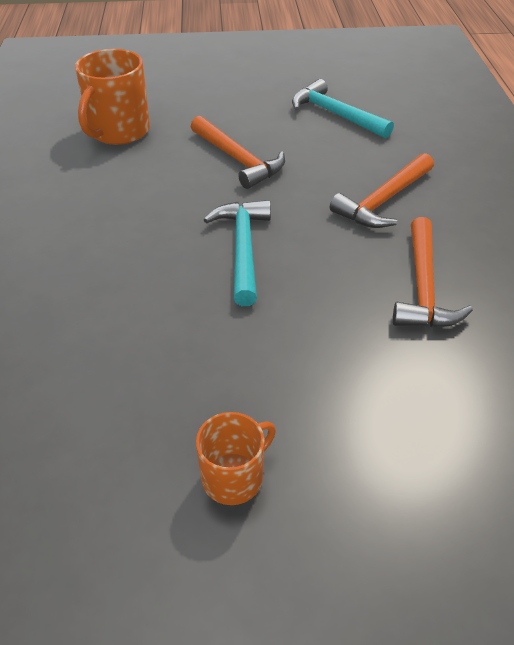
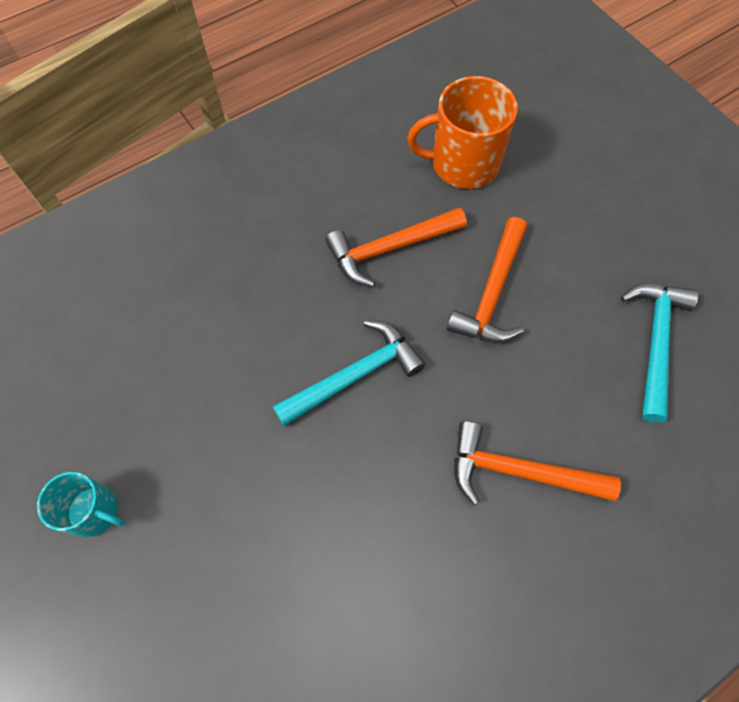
camera: 60 degrees right, 20 degrees up
(234, 477) = (94, 511): orange mug -> turquoise mug
(423, 287) = (398, 572): orange hammer -> orange hammer (390, 249)

